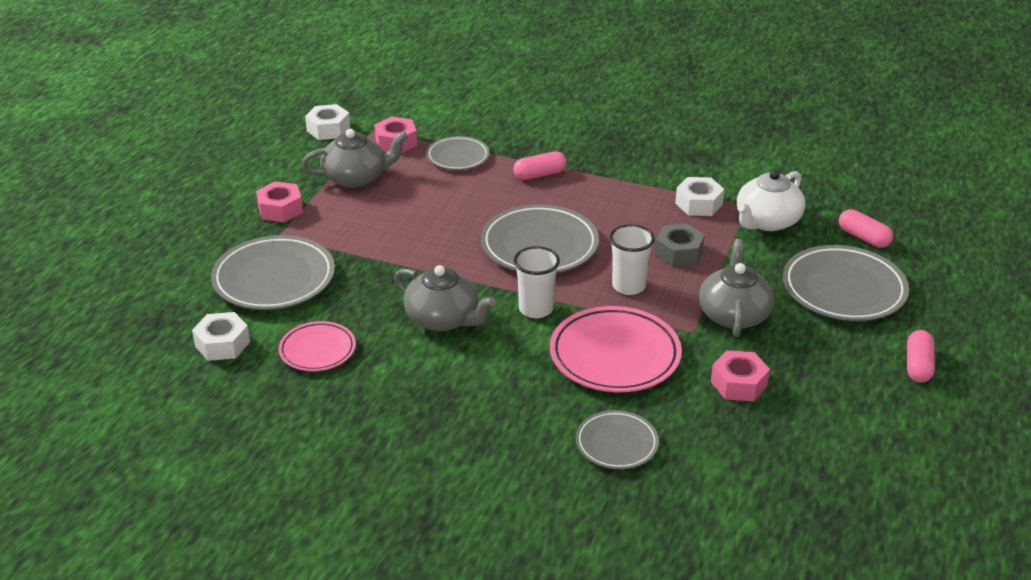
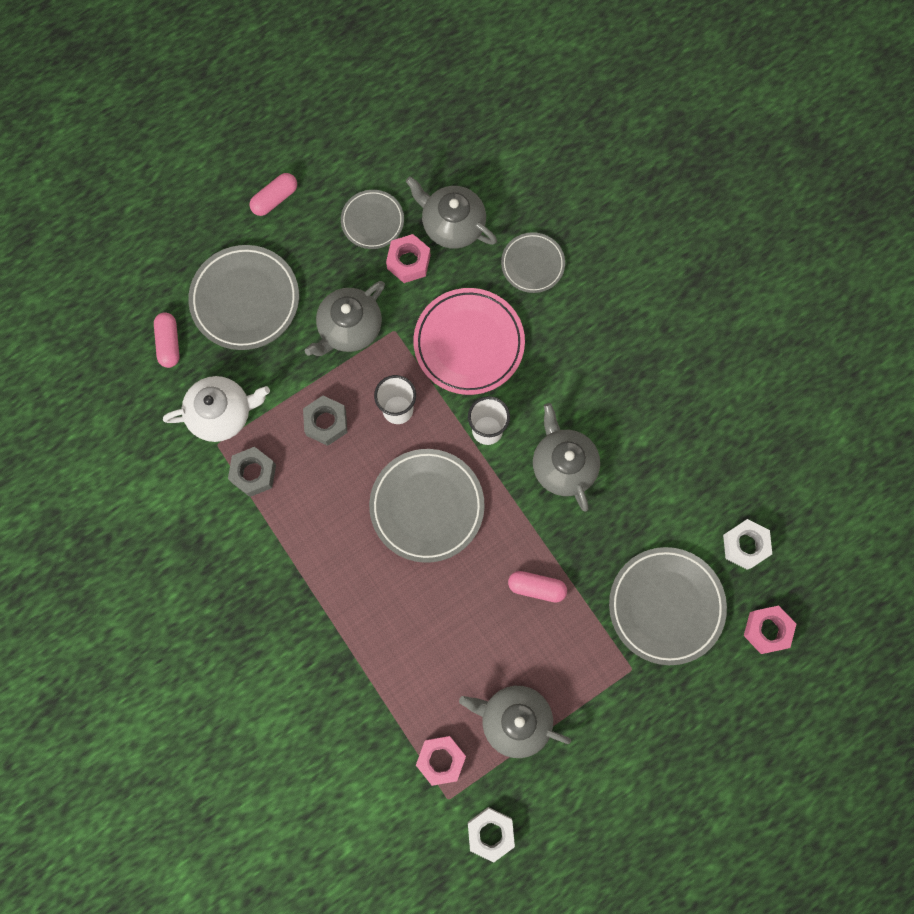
camera: 145 degrees left, 40 degrees up
(280, 209) = (610, 712): pink nut -> pink nut (767, 630)
(317, 350) = (677, 491): pink plate -> none
(458, 157) = (401, 692): grey plate -> grey plate (372, 221)
(539, 174) = (350, 610): pink capsule -> pink capsule (536, 587)
(698, 204) = (253, 473): white nut -> grey nut
(732, 434) = (452, 224): none -> grey teapot

